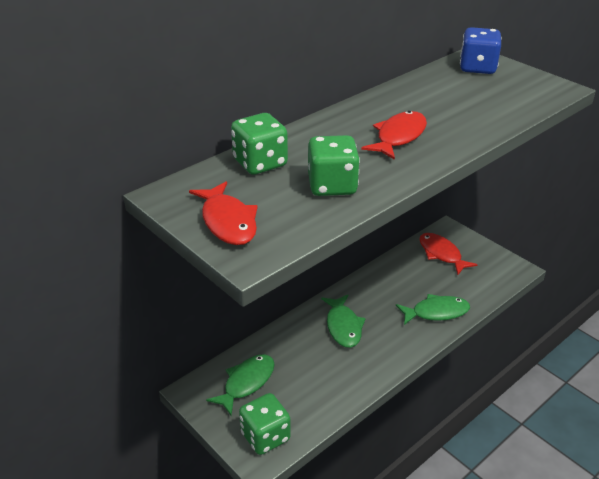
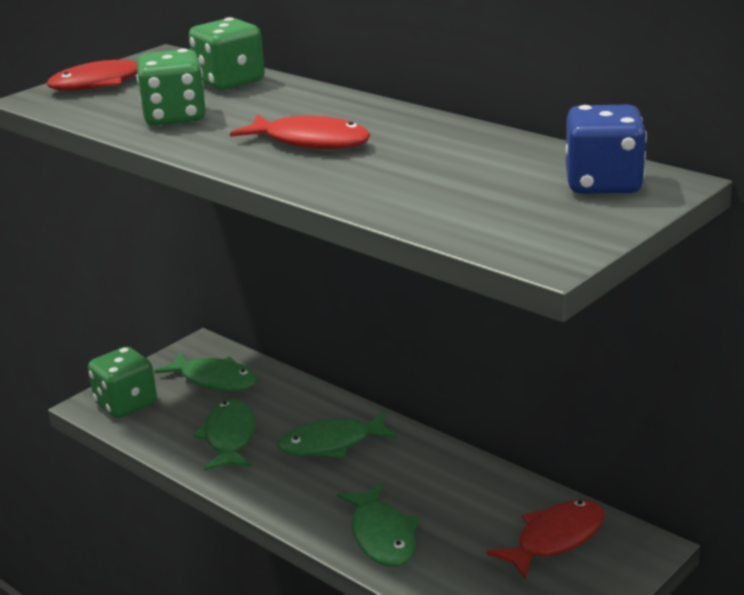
camera: 85 degrees right, 10 degrees down
(325, 375) = (229, 437): none -> green fish

